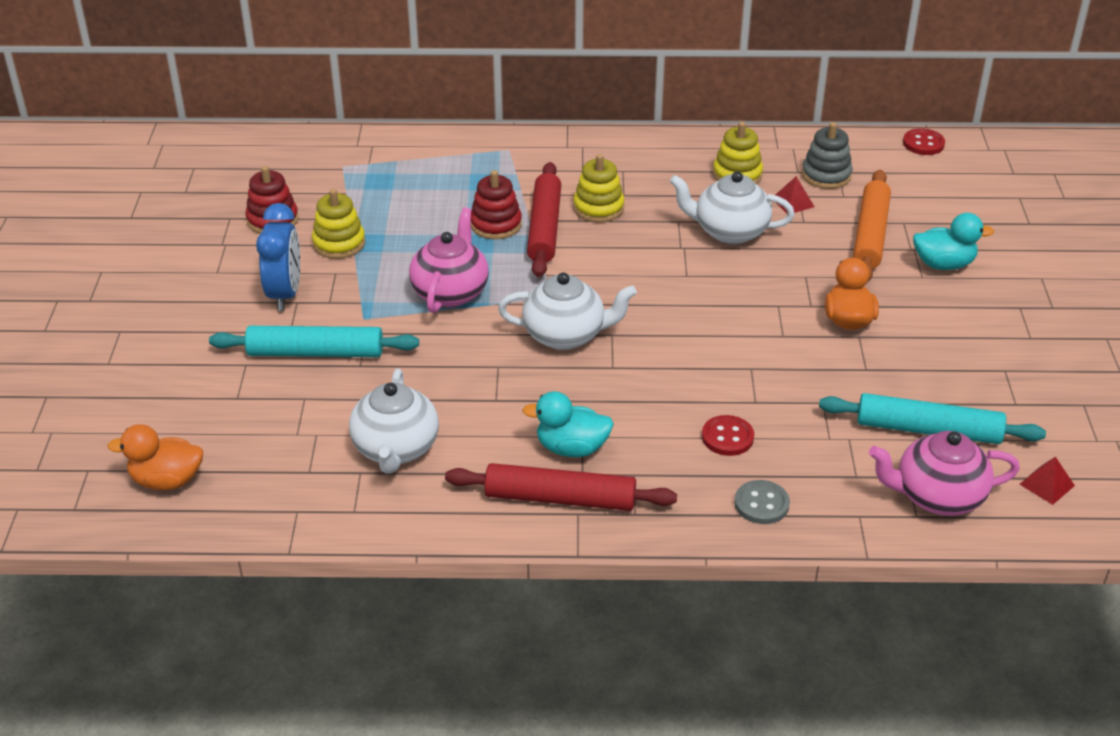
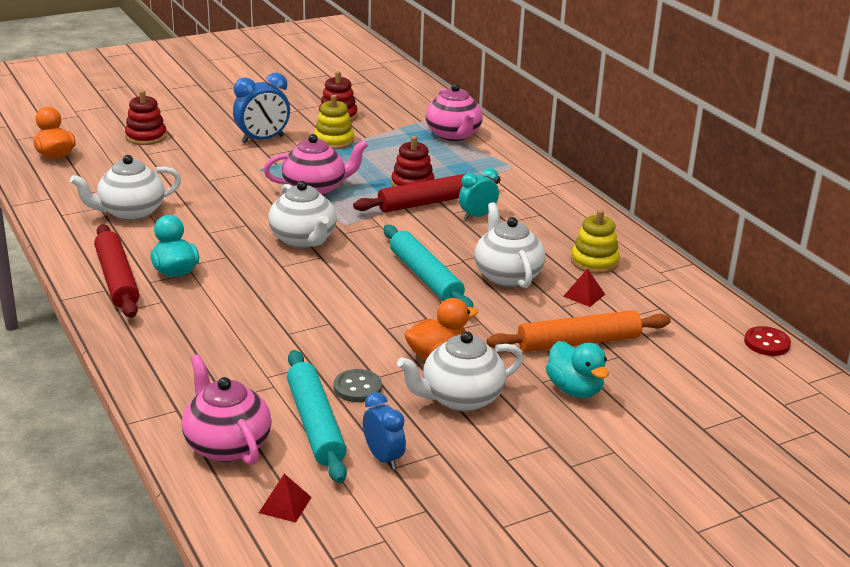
camera: 60 degrees right, 10 degrees down
(185, 386) = (146, 137): none -> red stacking toy
(315, 352) = (210, 164): turquoise rolling pin -> turquoise rolling pin (425, 277)
(400, 160) = (453, 135): none -> pink teapot
(598, 208) = (477, 216): yellow stacking toy -> turquoise clock
(727, 437) = (233, 330): red button -> none
(761, 504) = (162, 361): grey button -> grey button (357, 388)
(826, 175) = (646, 303): grey stacking toy -> none
(926, 331) = (460, 398): none -> white teapot
(1000, 405) = (383, 458): none -> blue clock

